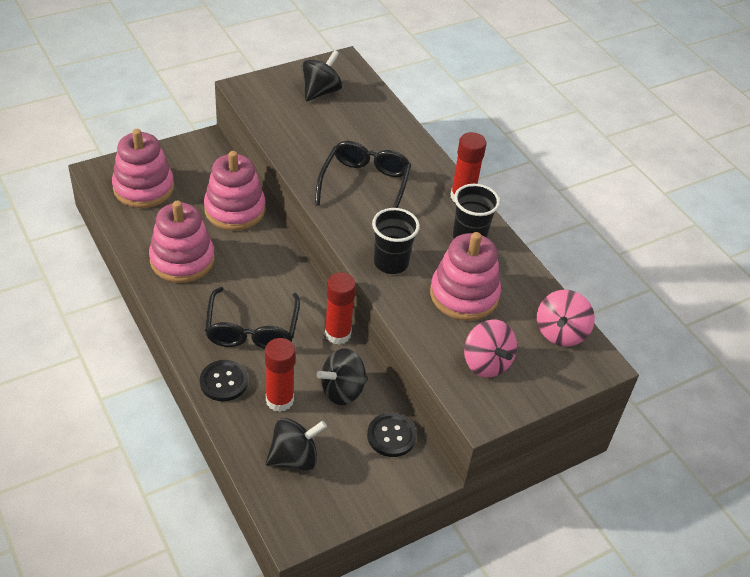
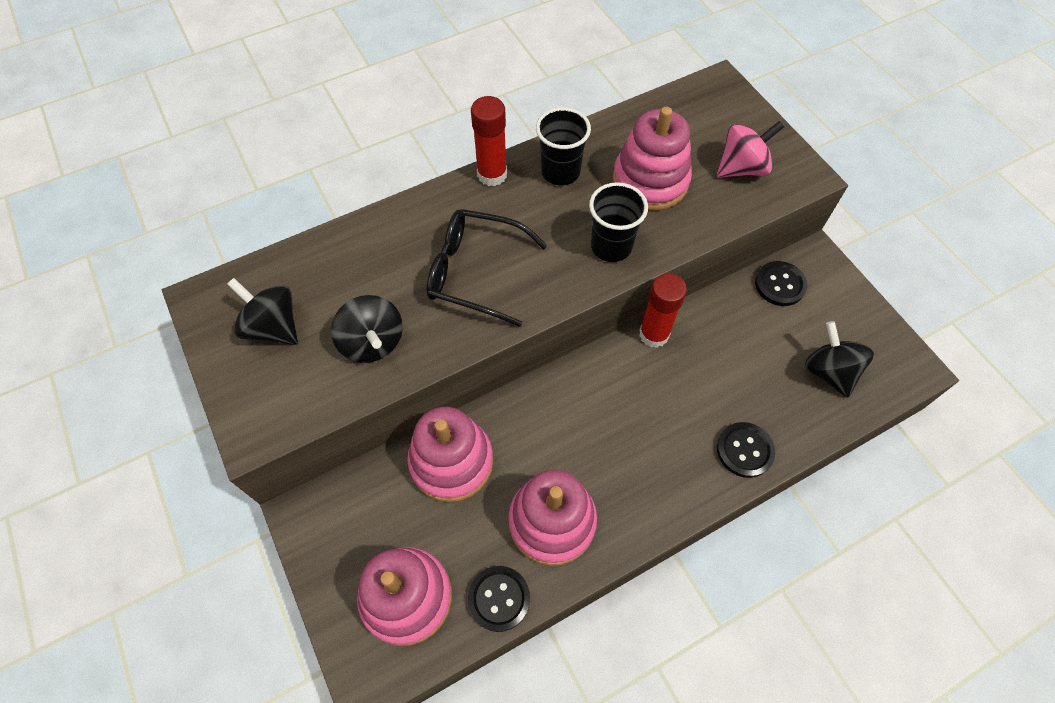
camera: 85 degrees left, 15 degrees up
(133, 230) = (499, 598): none -> black button
(252, 329) = (661, 425): black glasses -> none
(279, 400) = (758, 389): red glue stick -> none
(342, 390) = (732, 328): black spinning top -> black spinning top (372, 342)
(560, 332) = (688, 107): pink spinning top -> none

